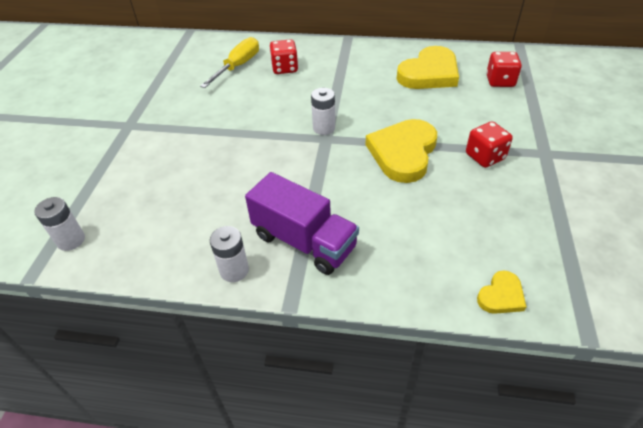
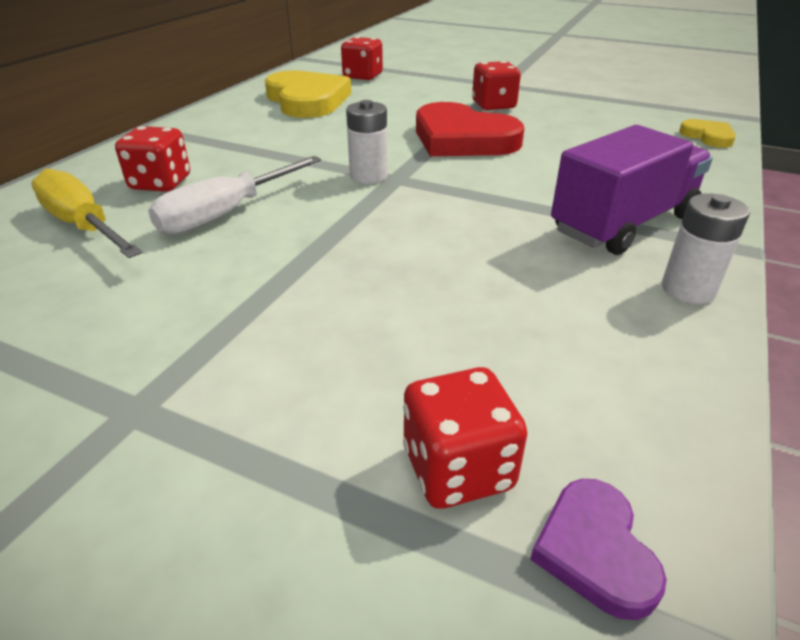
camera: 75 degrees left, 10 degrees down
(71, 240) = (595, 550): white battery -> purple heart
(104, 203) = (458, 468): none -> red dice
(262, 97) = (226, 213): none -> white screwdriver
(403, 153) = (462, 139): yellow heart -> red heart

